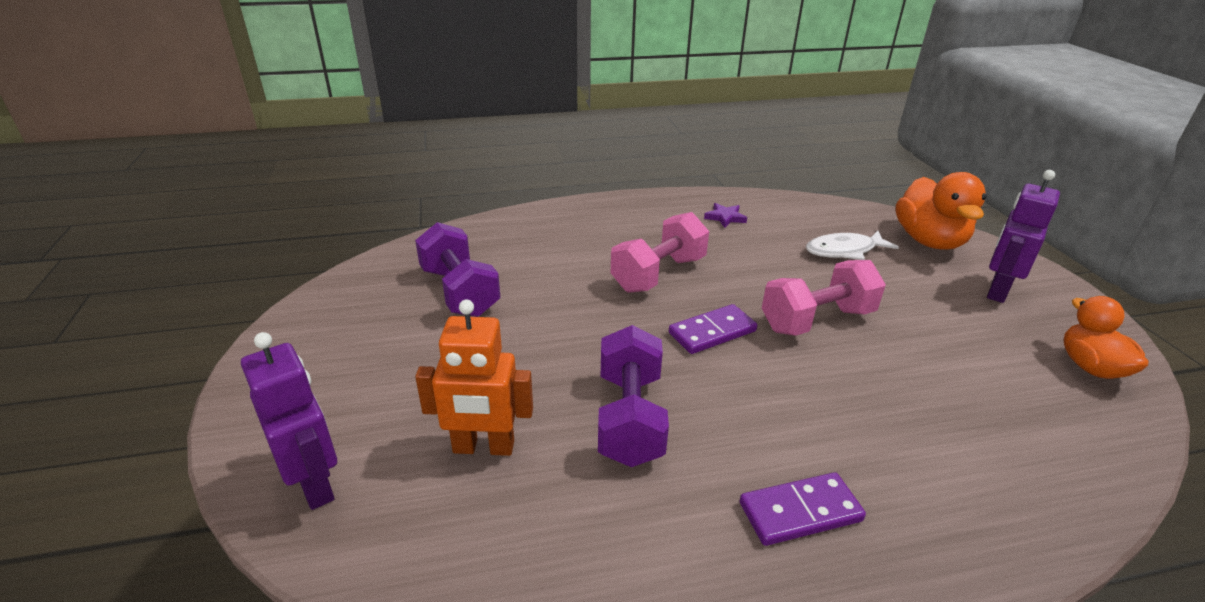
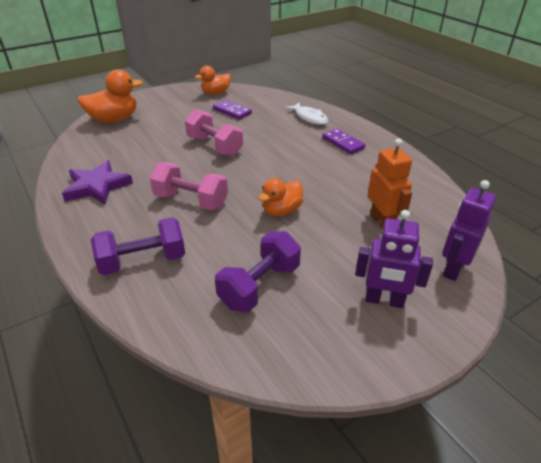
camera: 110 degrees left, 5 degrees up
(588, 344) = (281, 211): none -> orange duck
(630, 418) = (327, 186): purple dumbbell -> purple dumbbell (143, 261)
(712, 332) = (244, 173): purple domino -> purple domino (232, 111)
(725, 217) = (97, 186): purple star -> purple star, size x2.06
(844, 251) = (135, 142): white fish -> white fish (309, 117)
(997, 291) = (163, 106): purple robot -> purple robot (384, 301)

